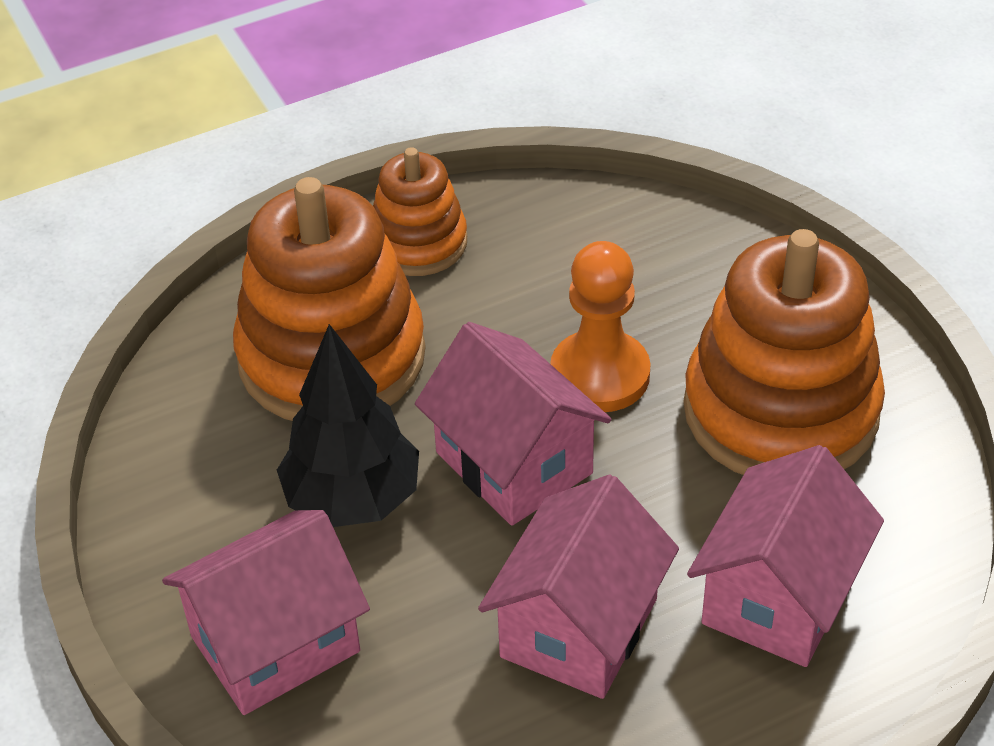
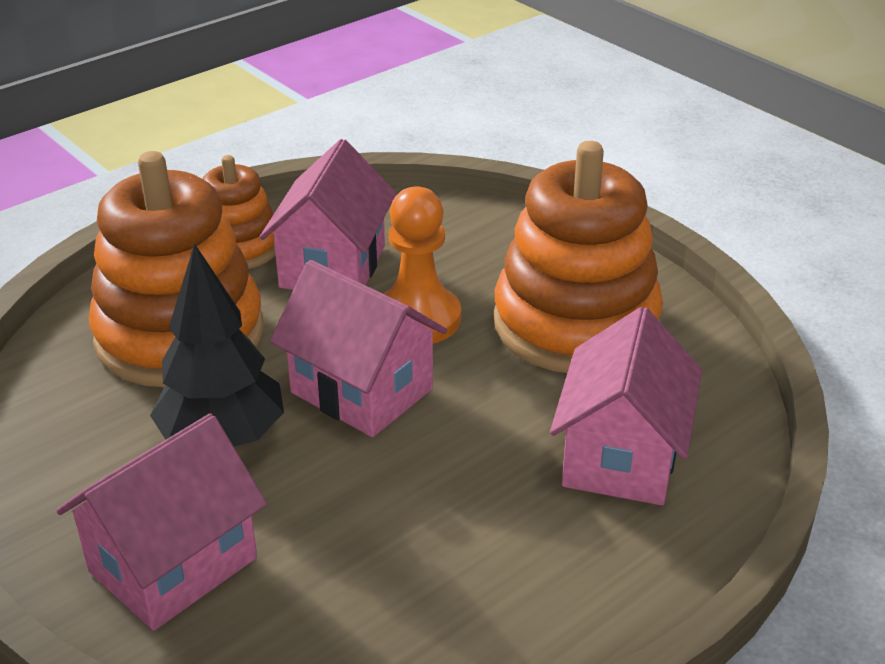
camera: 15 degrees left, 10 degrees down
(579, 628) = (455, 507): pink house -> pink house (333, 266)

